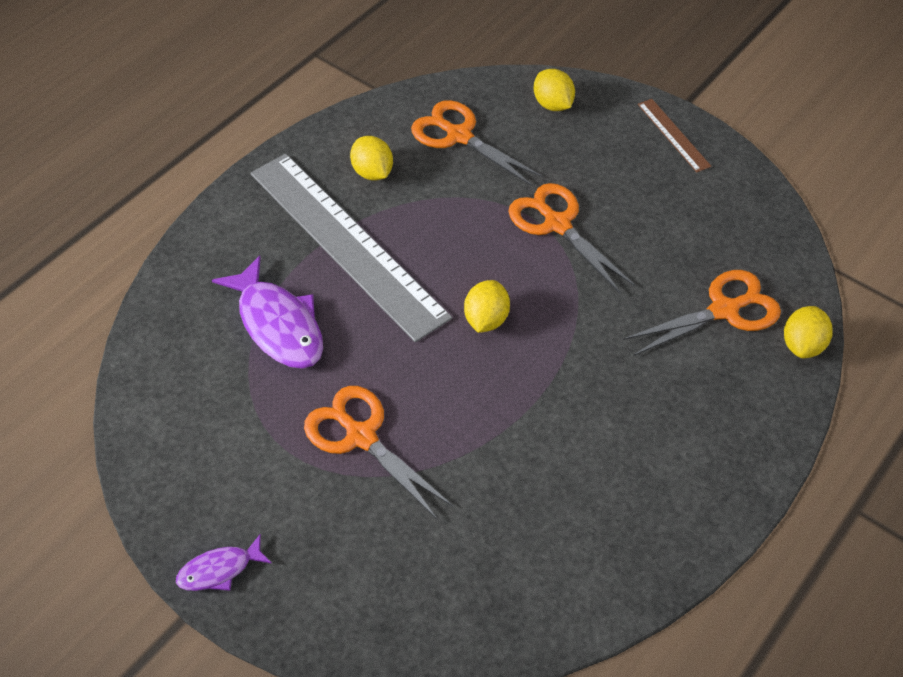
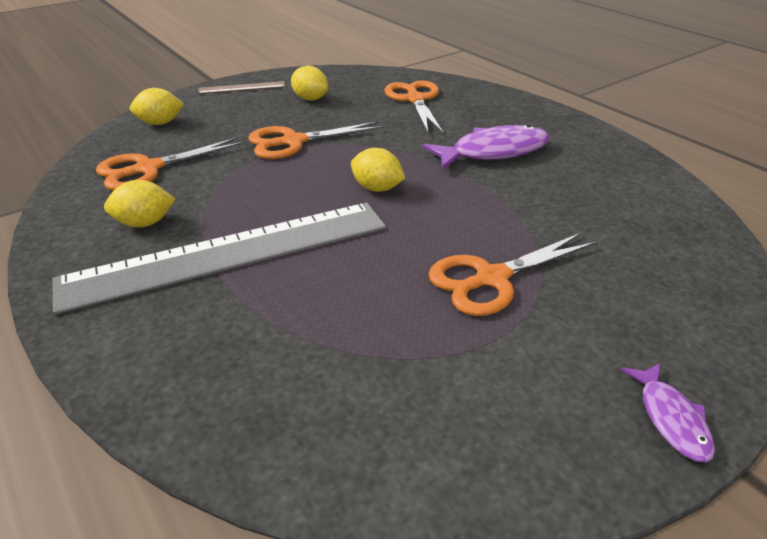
camera: 75 degrees left, 15 degrees down
(278, 325) = (315, 320): purple fish -> purple fish (493, 152)
(802, 345) = (454, 84): yellow lemon -> yellow lemon (310, 99)

